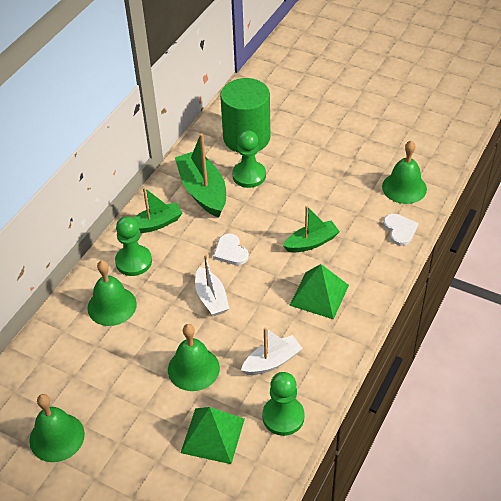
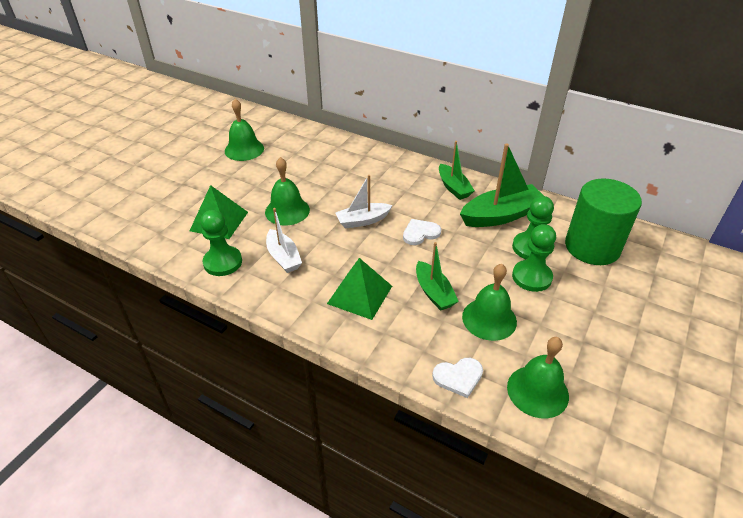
camera: 90 degrees right, 5 degrees down
(112, 306) = (360, 167): green bell -> green bell (489, 319)
(133, 261) = (407, 176): green pawn -> green pawn (531, 277)

